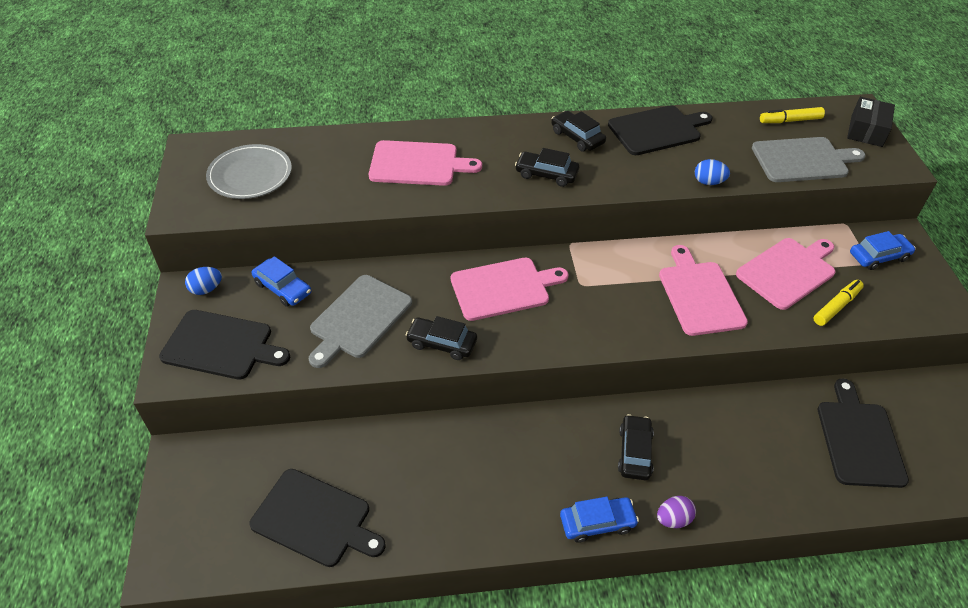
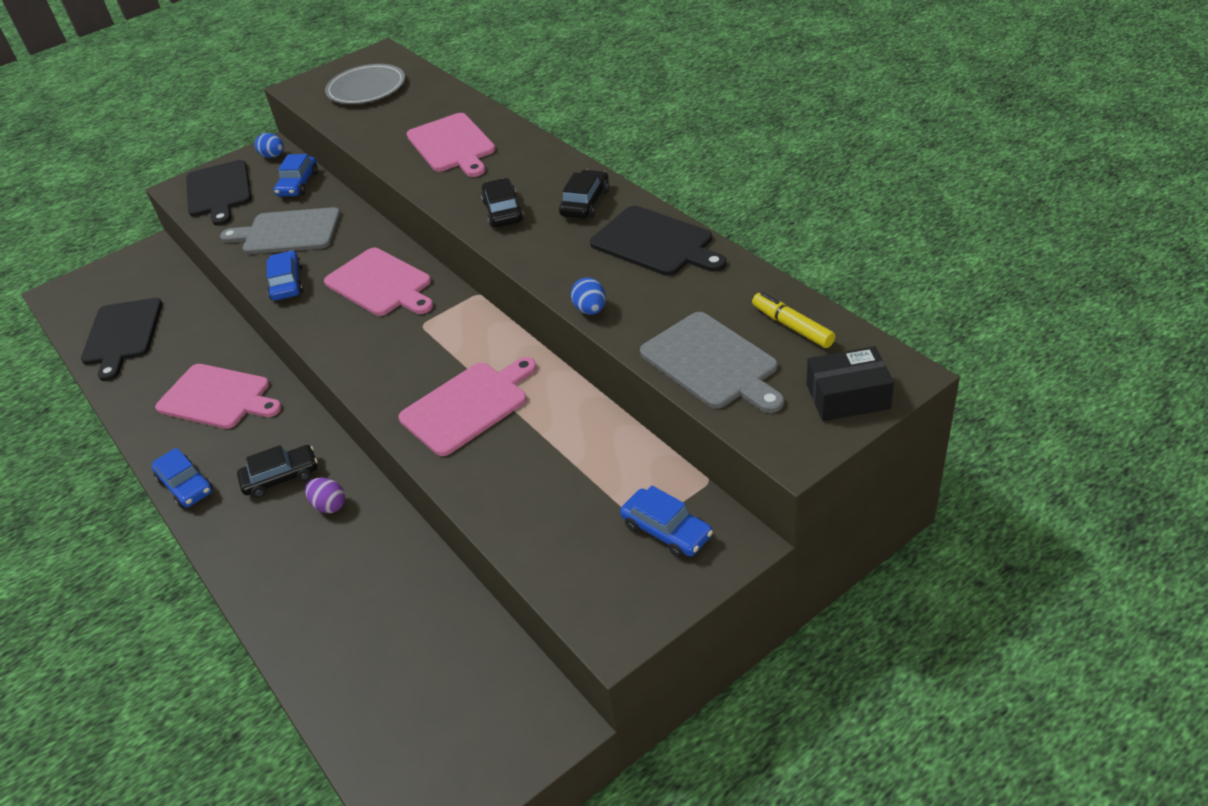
camera: 65 degrees right, 5 degrees down
(442, 343) = (287, 283): black car -> blue car
(673, 519) = (212, 534): purple egg -> purple egg (329, 505)
(788, 271) = (564, 459): pink cutting board -> pink cutting board (217, 397)
(836, 306) = (533, 519): yellow marker -> none
(859, 439) = (399, 649): black cutting board -> none

